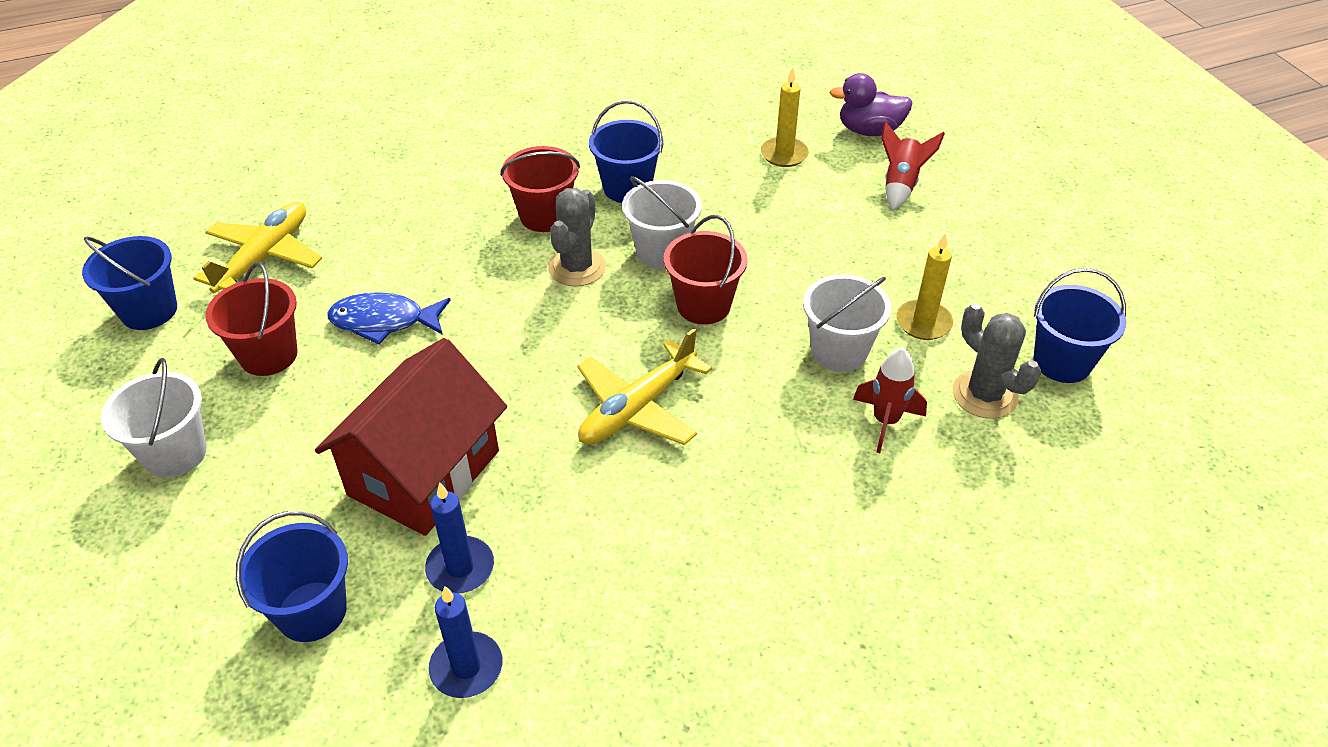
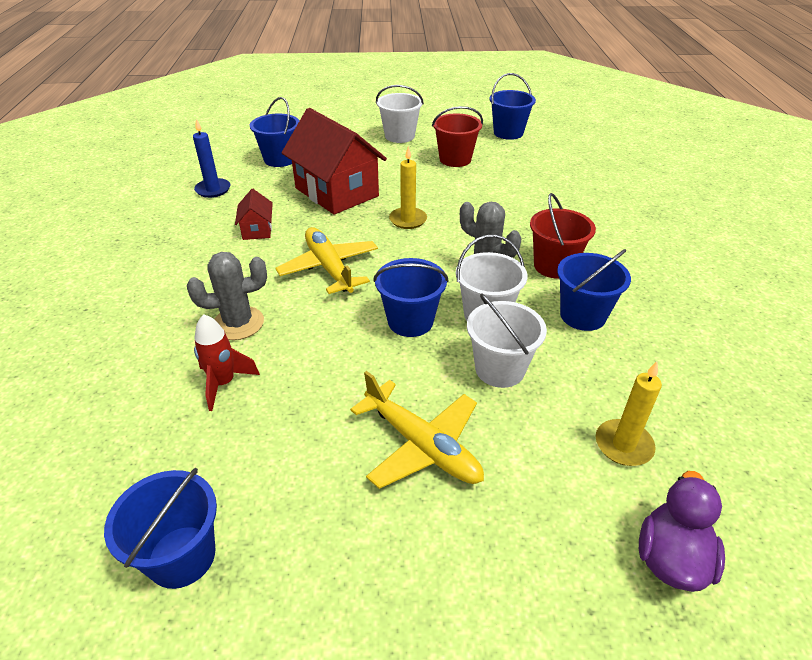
camera: 110 degrees right, 5 degrees down
(265, 257) = (543, 163): yellow plane -> yellow plane (422, 445)
(384, 321) = (465, 192): blue fish -> none
(460, 568) = (267, 194): blue candle -> none
(577, 531) = (257, 230): none -> red house
(703, 305) = (410, 321): red bucket -> blue bucket
(839, 351) = (313, 383): white bucket -> white bucket (499, 369)
(901, 185) = (539, 541): red rocket -> none
(923, 322) = (308, 458): yellow candle -> yellow candle (408, 220)
(984, 395) = (197, 463): grey cactus -> grey cactus (238, 323)

